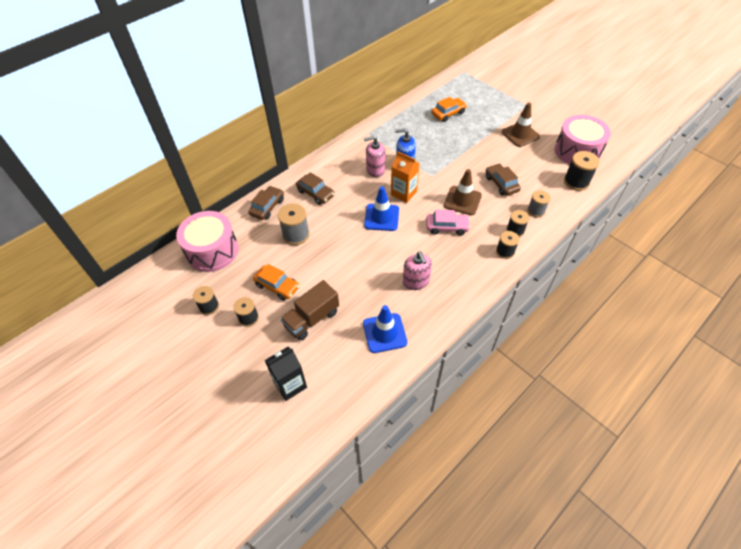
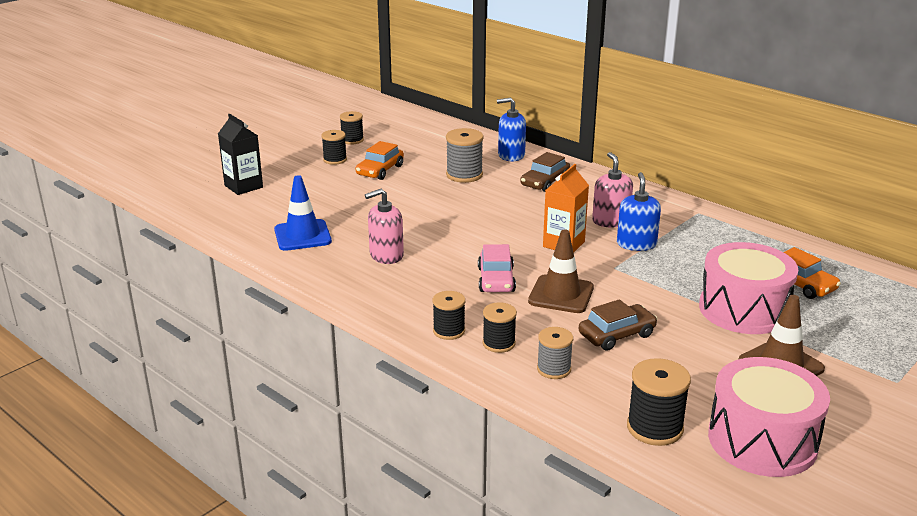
camera: 85 degrees right, 25 degrees down
(212, 251) = (433, 134): pink drum -> pink drum (743, 309)
(267, 207) = (511, 155): brown car -> blue soap dispenser
(312, 319) = (330, 192): brown truck -> none
(381, 217) = (507, 228): blue traffic cone -> none

